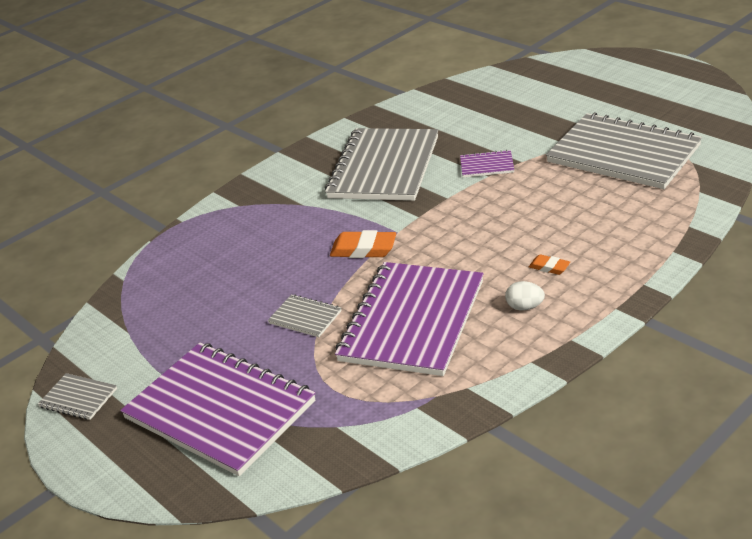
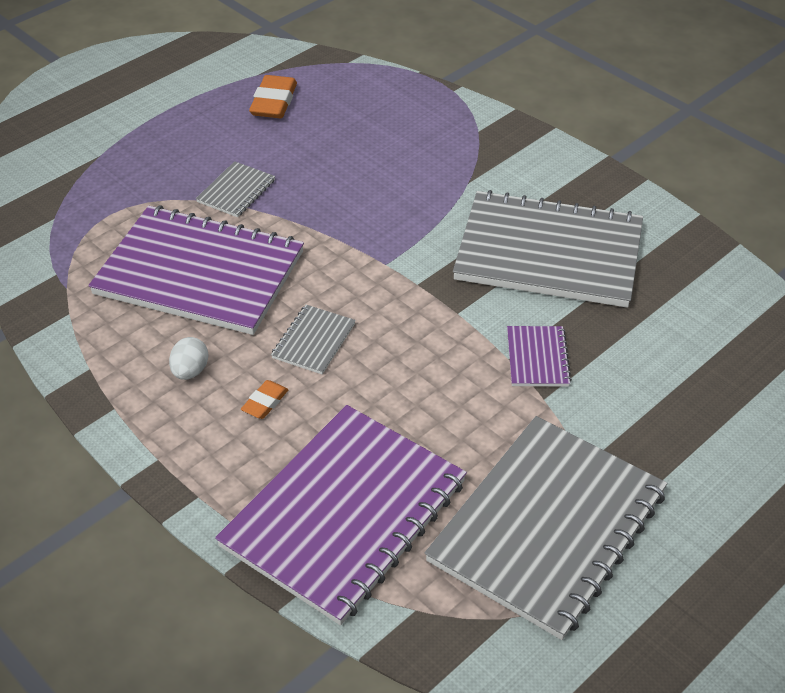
camera: 85 degrees right, 10 degrees up
(78, 398) = (167, 57): grey notebook -> grey notebook (313, 341)
(220, 410) = (112, 142): purple notebook -> purple notebook (344, 514)
(363, 249) = (354, 234): orange eraser -> orange eraser (274, 102)

